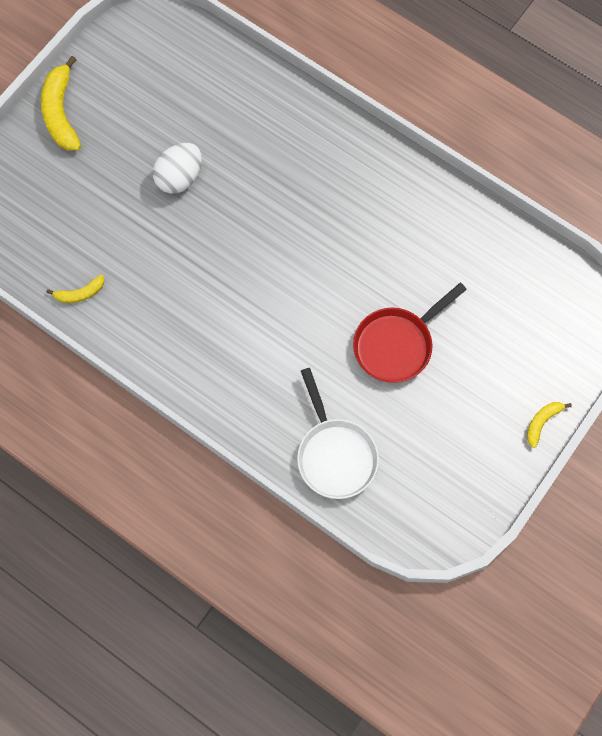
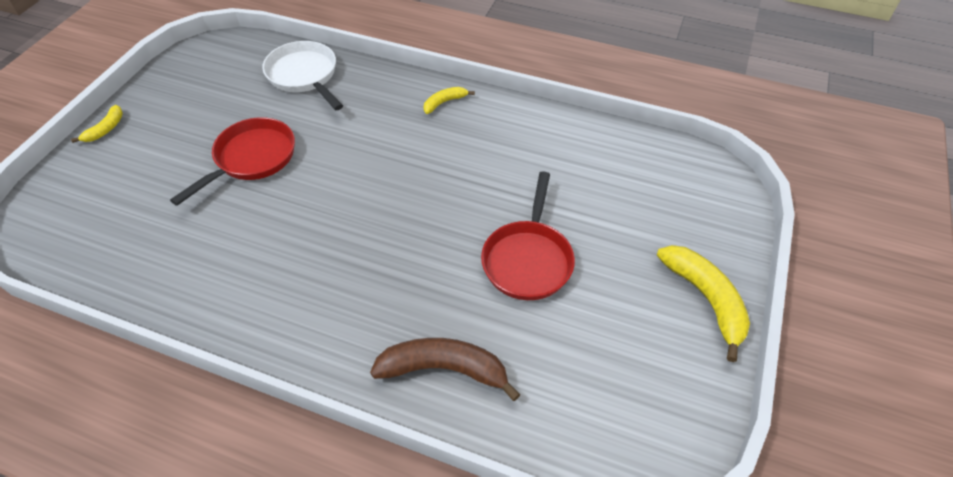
camera: 165 degrees right, 20 degrees down
(80, 293) = (580, 137): yellow banana -> yellow banana (444, 102)
(179, 177) = (528, 259): white egg -> red pan
(269, 108) = (444, 369): none -> brown banana

